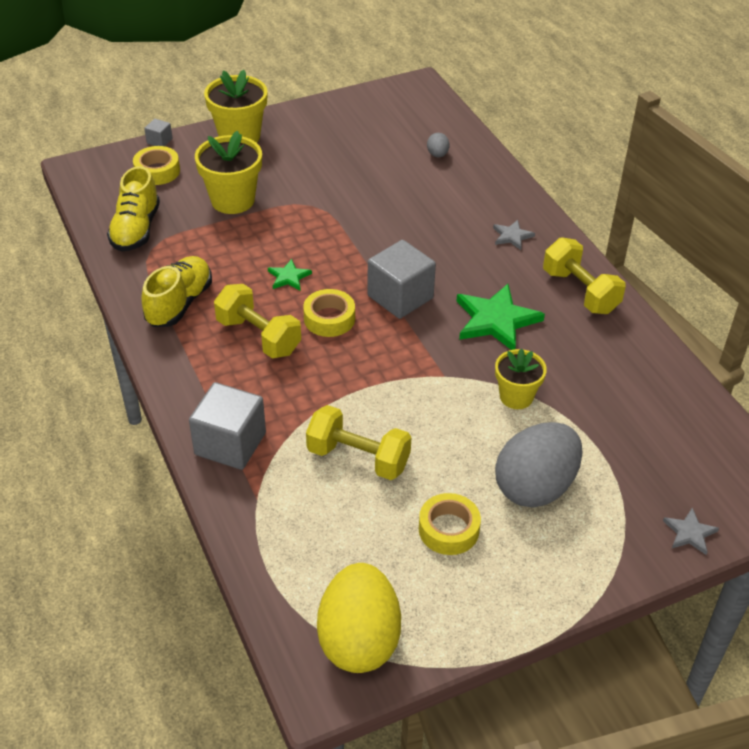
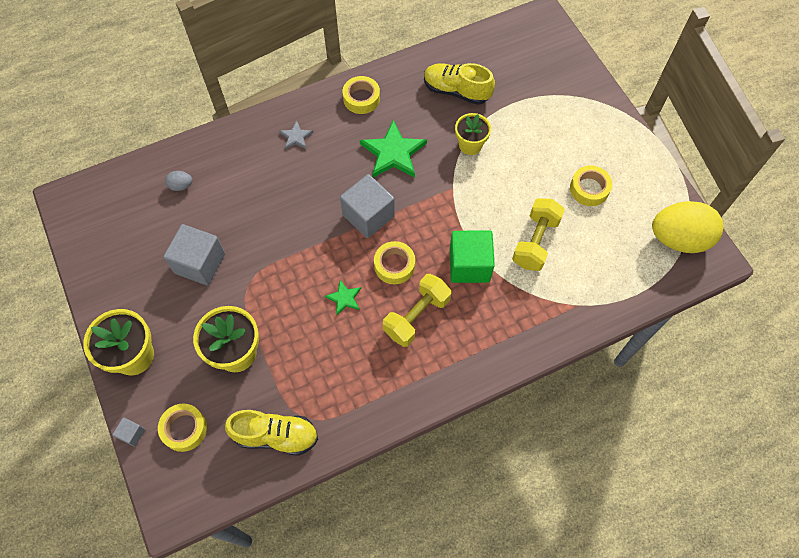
camera: 90 degrees left, 20 degrees up
(179, 303) = (378, 383): yellow shoe -> yellow shoe (456, 91)
(230, 444) = (530, 327): grey cube -> grey cube (200, 263)
(326, 387) = (469, 265): none -> green cube
(535, 487) = (548, 139): grey egg -> none
(580, 292) = (361, 98): yellow dumbbell -> yellow tape
(689, 533) = (574, 65): grey star -> none

